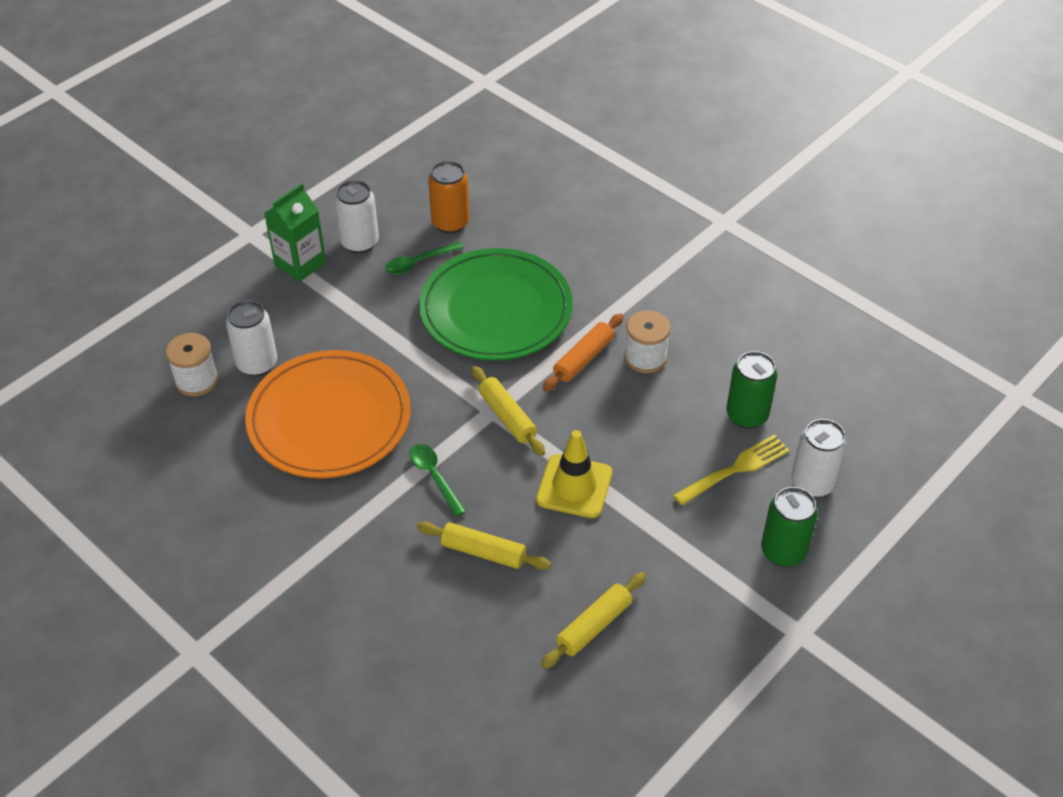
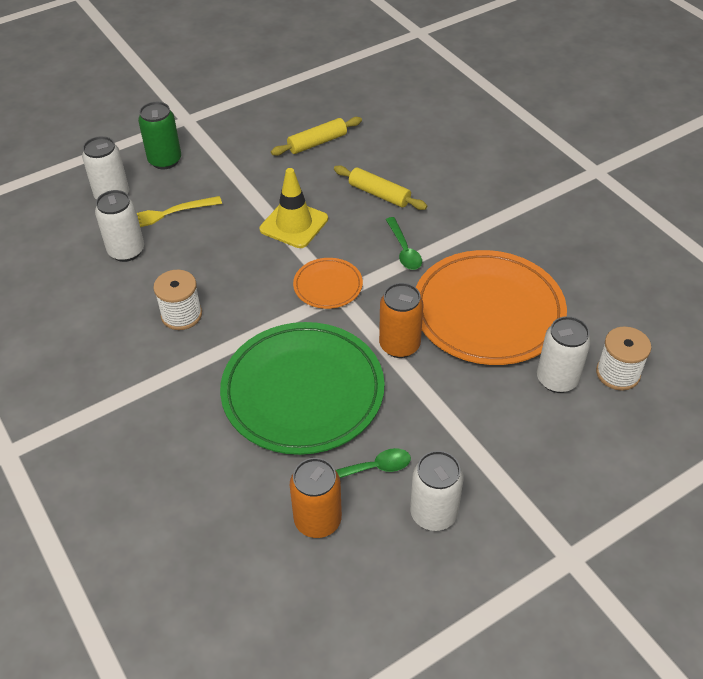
camera: 165 degrees left, 0 degrees up
(300, 264) = (508, 497): green carton -> none
(415, 368) = (399, 345): none -> orange can
(507, 416) = (328, 286): yellow rolling pin -> orange plate
(583, 358) = (238, 325): orange rolling pin -> none
(747, 415) = (126, 251): green can -> white can

